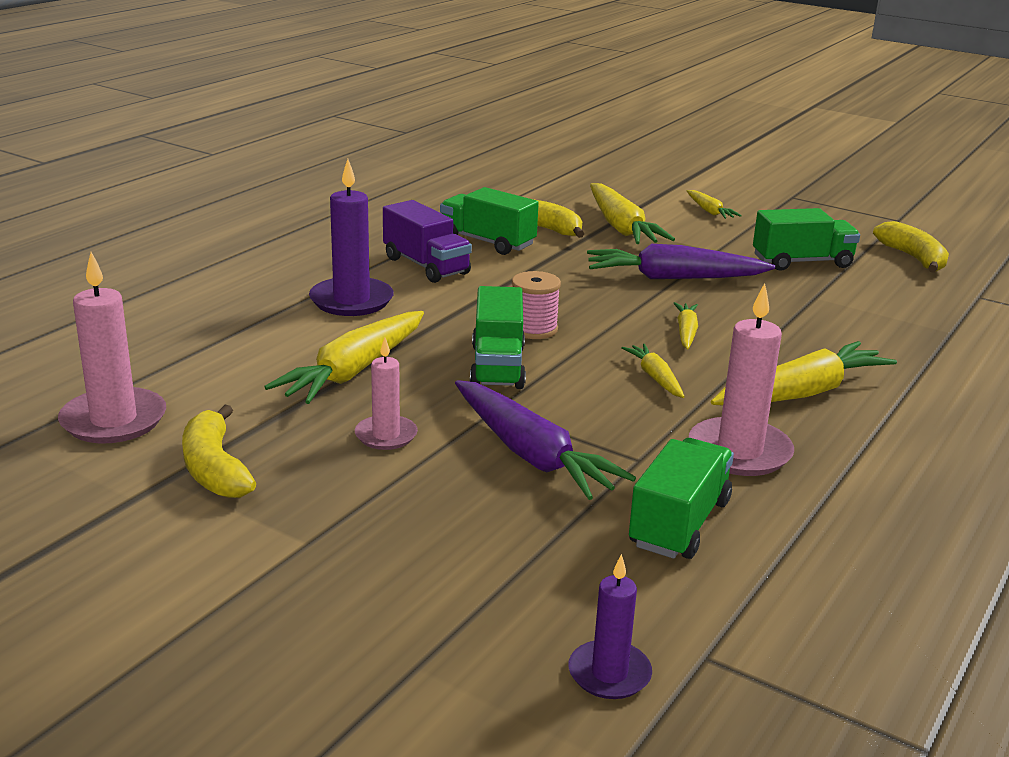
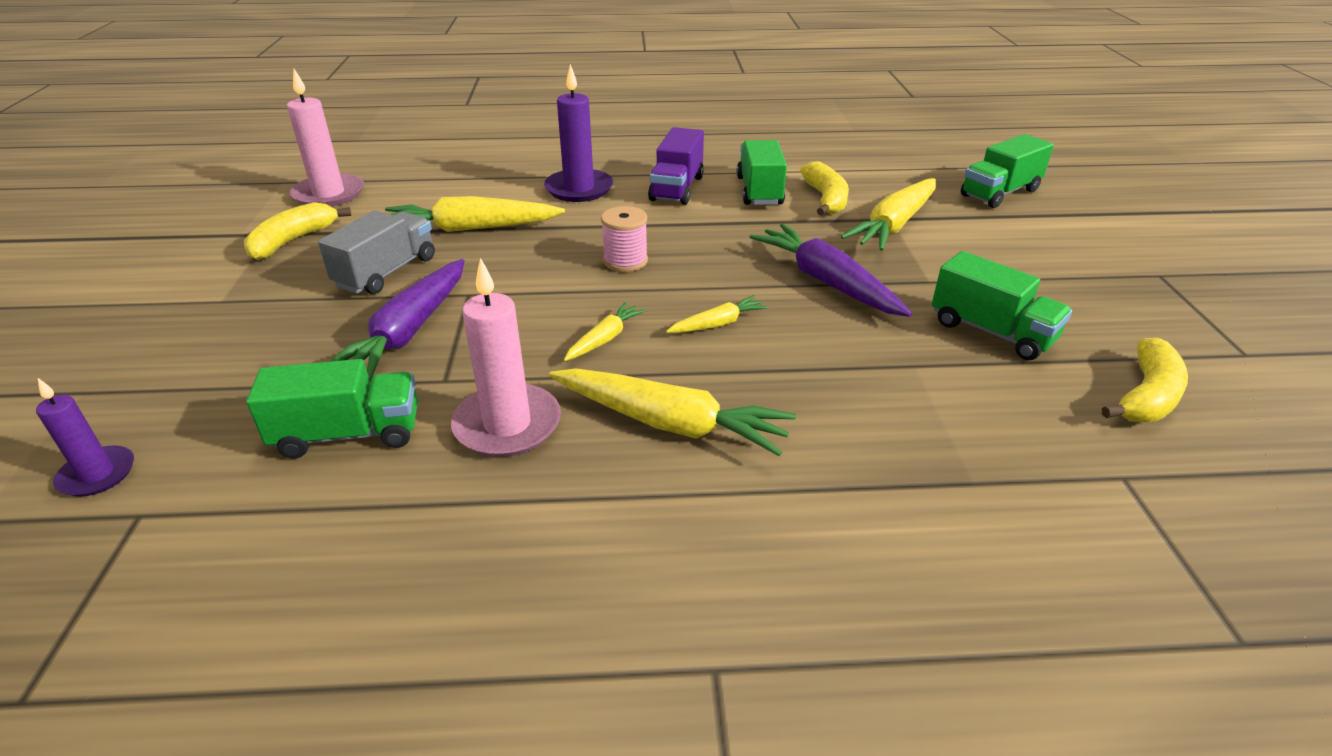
camera: 55 degrees right, 10 degrees up
(386, 435) = (386, 272): pink candle -> grey truck
(497, 366) = (541, 270): green truck -> green truck (1000, 193)
(709, 211) = (1019, 248): yellow carrot -> none

